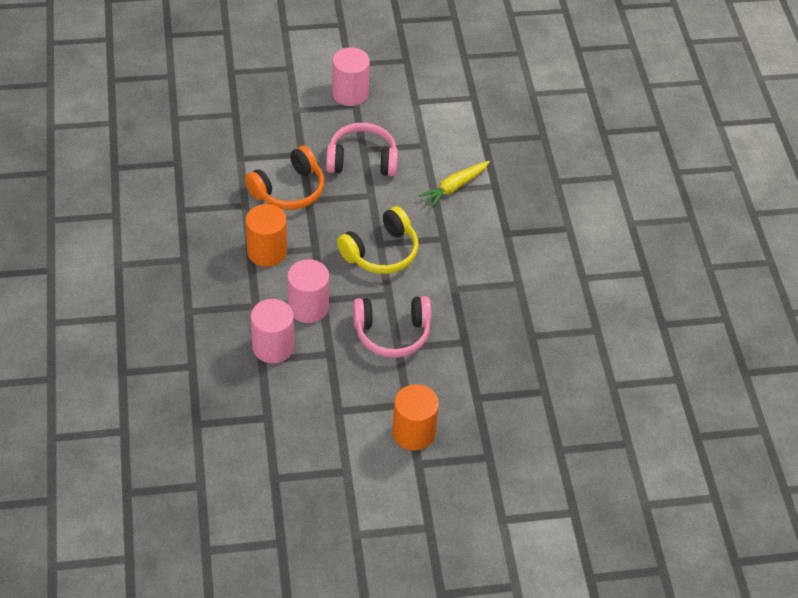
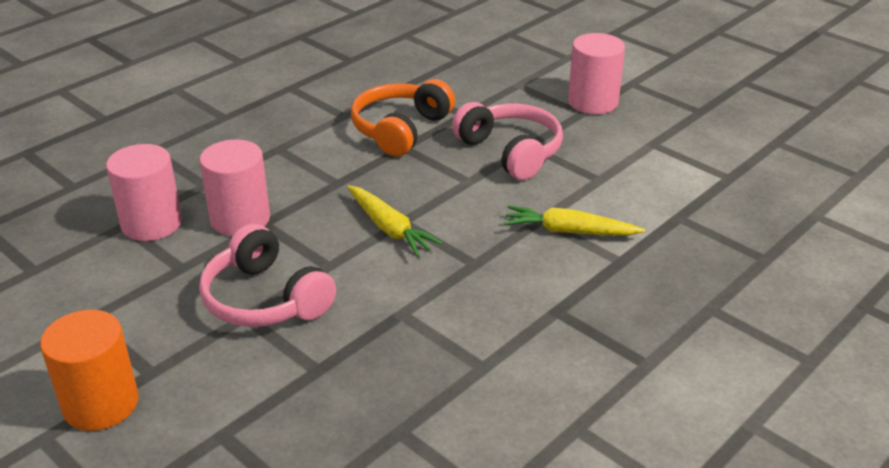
camera: 55 degrees right, 15 degrees down
(267, 251) = (293, 156): orange cylinder -> none
(289, 190) = (400, 129): orange headphones -> orange headphones turned 105 degrees clockwise
(381, 252) = (389, 228): yellow headphones -> yellow carrot

